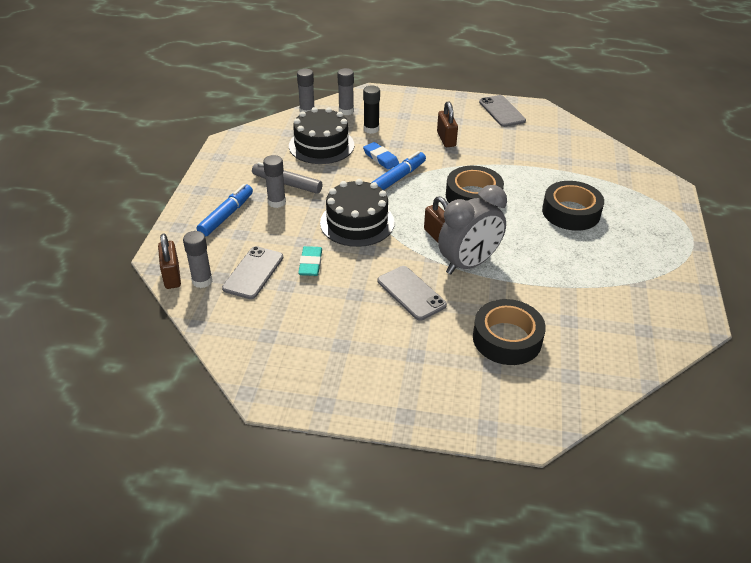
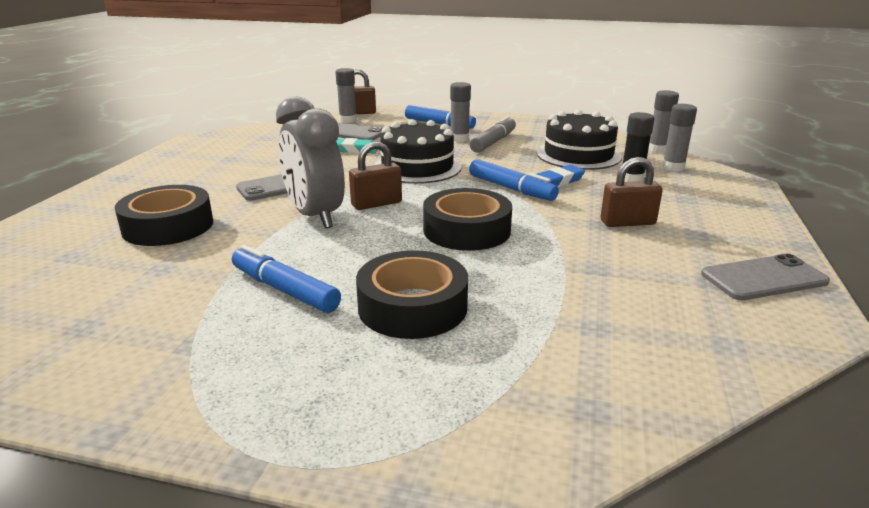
camera: 95 degrees right, 15 degrees down
(573, 259) = (284, 290): none -> blue marker

